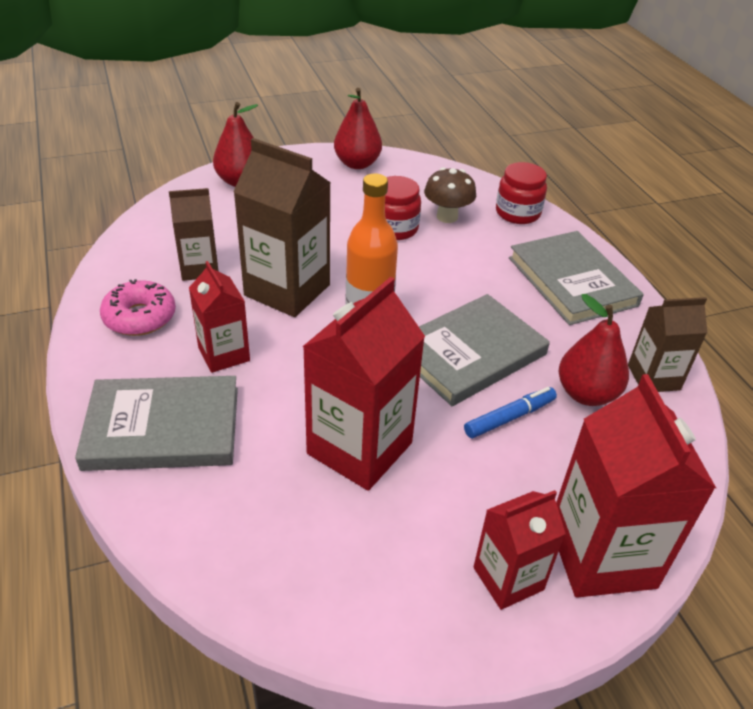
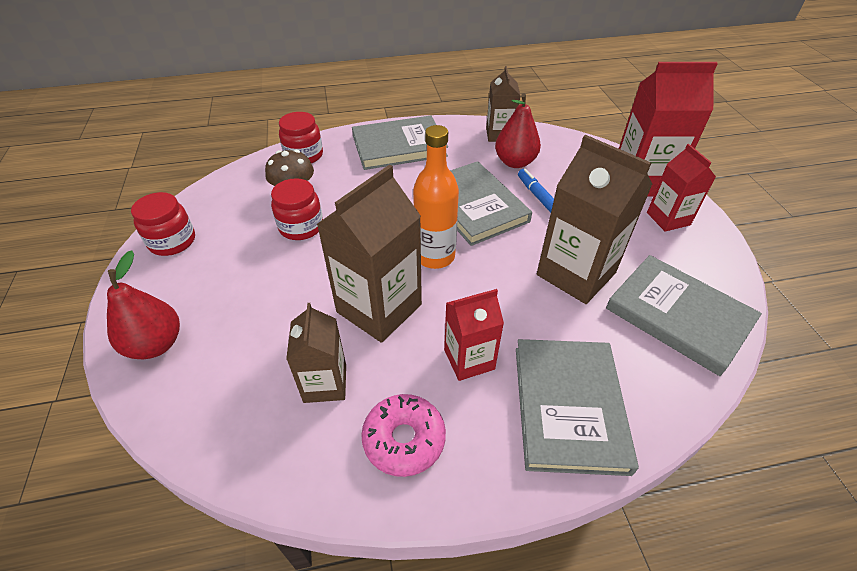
camera: 80 degrees left, 5 degrees up
(295, 553) = (678, 315): none -> grey book
(357, 164) = (172, 241): red pear -> red jar
(359, 448) = (576, 274): red carton -> brown carton

